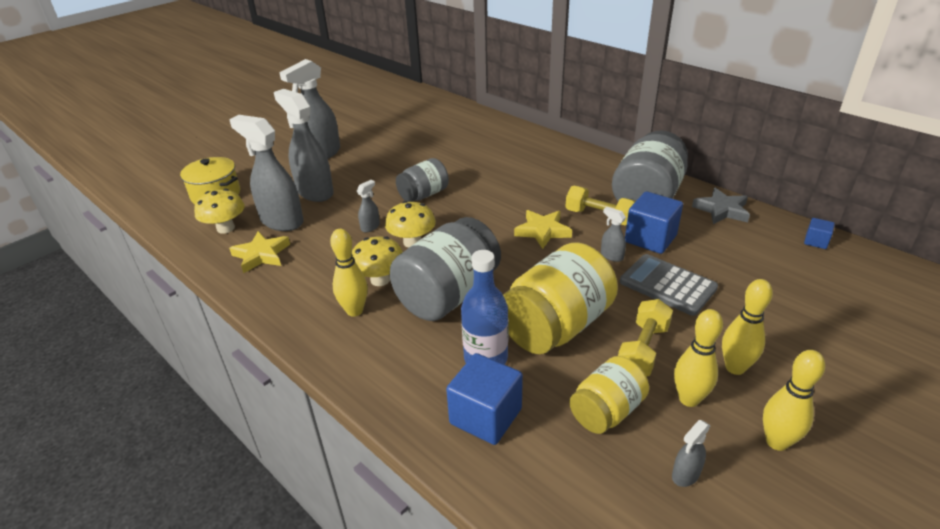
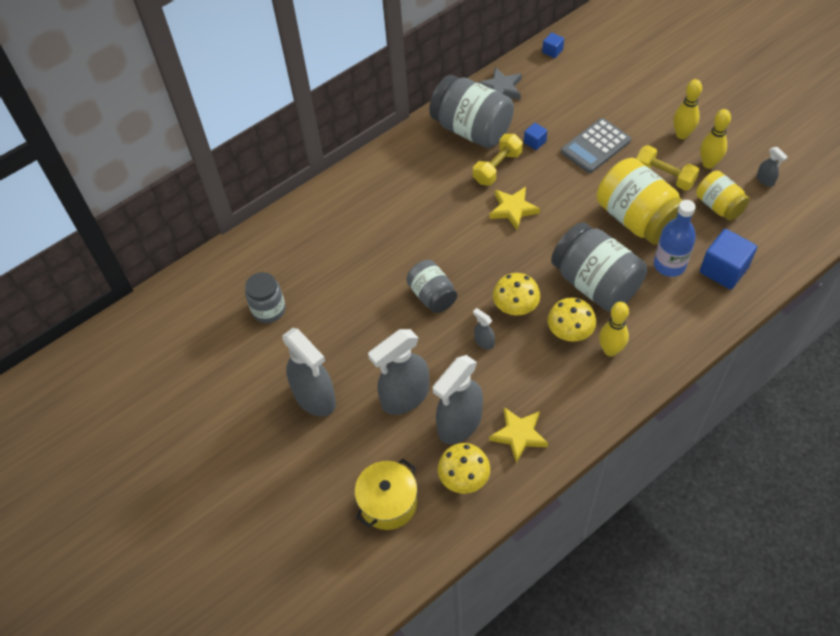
camera: 80 degrees left, 20 degrees up
(405, 127) = (269, 310): none -> grey jar
(611, 256) = (555, 171): grey spray bottle -> none
(650, 239) = (535, 142): blue cube -> blue cube, size x0.50
(776, 442) = (741, 134): yellow bowling pin -> none

